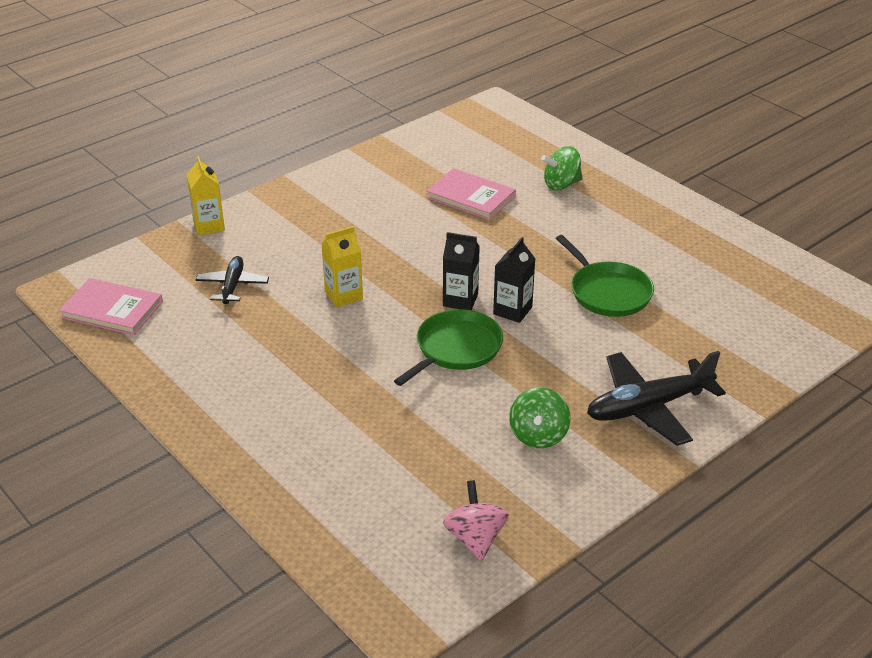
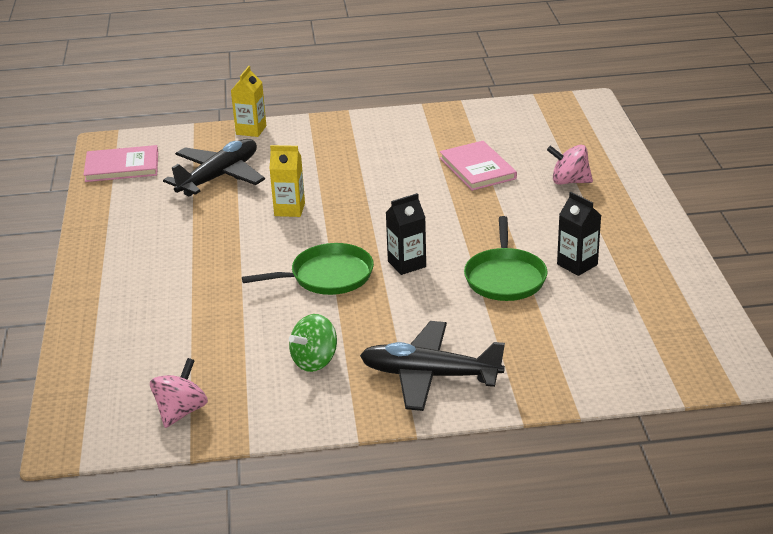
camera: 35 degrees right, 5 degrees down
(112, 309) = (122, 167): pink book -> pink book turned 60 degrees counterclockwise
(232, 286) = (219, 177): black plane -> black plane, size x1.71
(460, 300) = (374, 242): black carton -> black carton (577, 264)
(561, 184) = (569, 181): green spinning top -> pink spinning top

